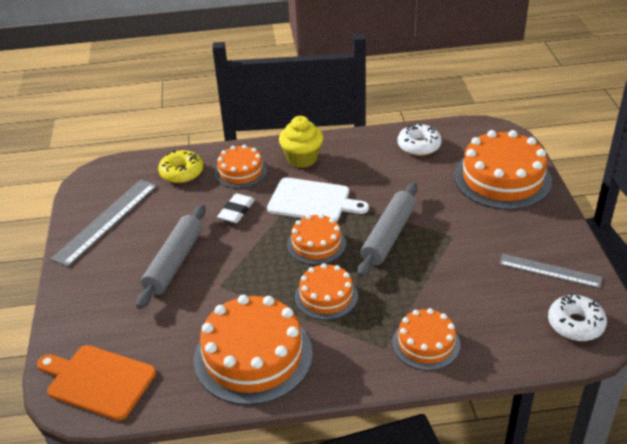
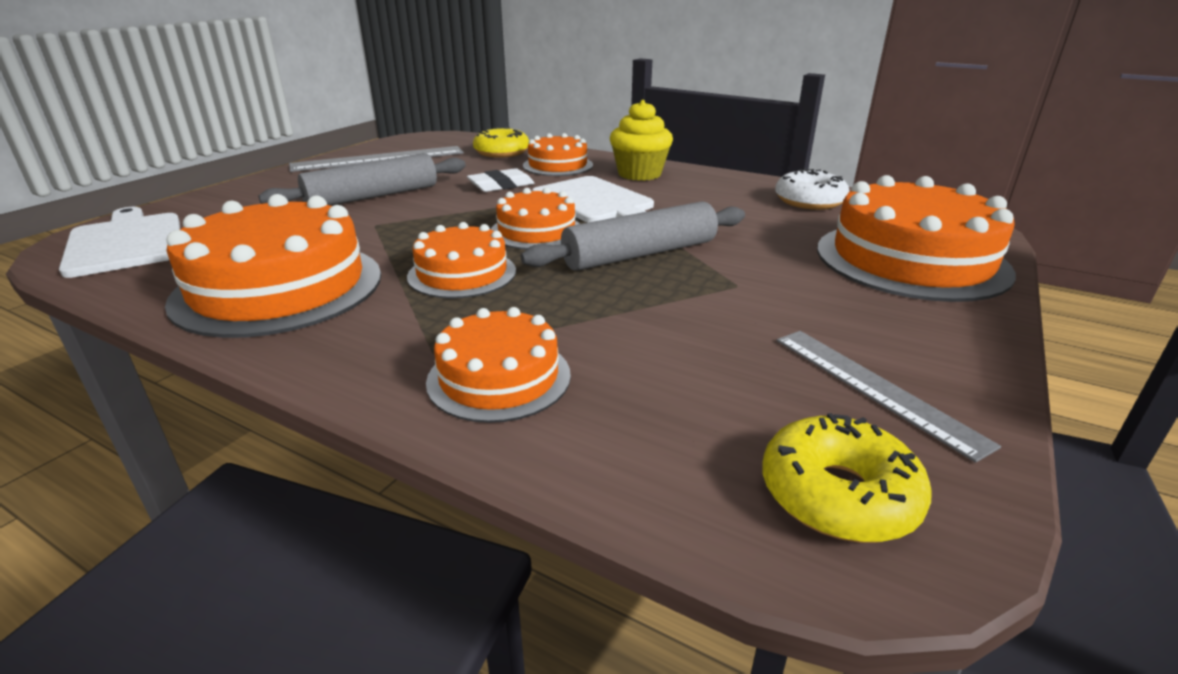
camera: 35 degrees right, 10 degrees down
(98, 381) = (126, 242): orange cutting board -> white cutting board
(575, 324) = (838, 495): white donut -> yellow donut

